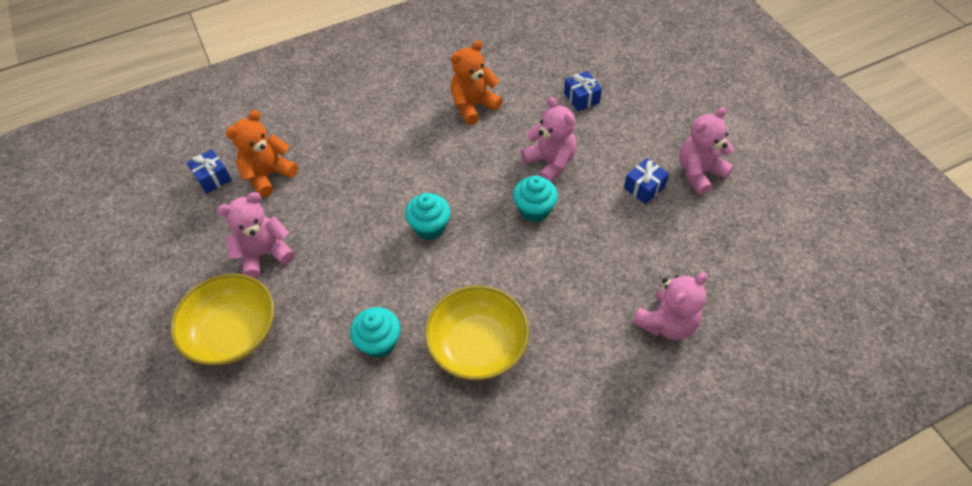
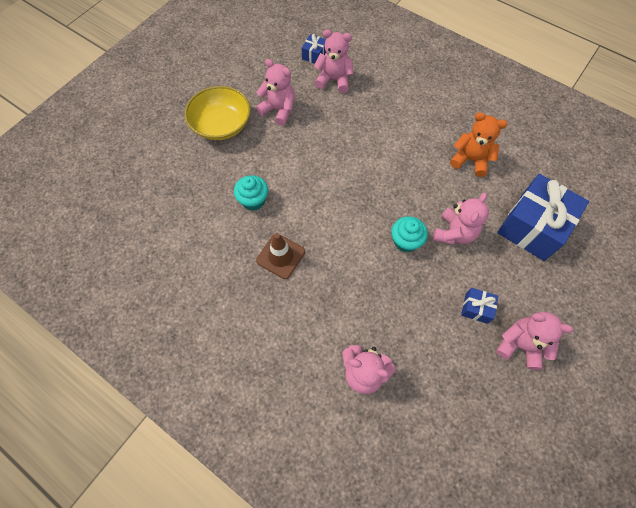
camera: 60 degrees right, 10 degrees up
(268, 175) = (334, 80): orange teddy bear -> pink teddy bear
(430, 227) = (351, 185): turquoise cupcake -> none
(477, 345) = (280, 256): yellow bowl -> brown traffic cone
(581, 98) = (532, 226): blue gift -> blue gift, size x2.27

